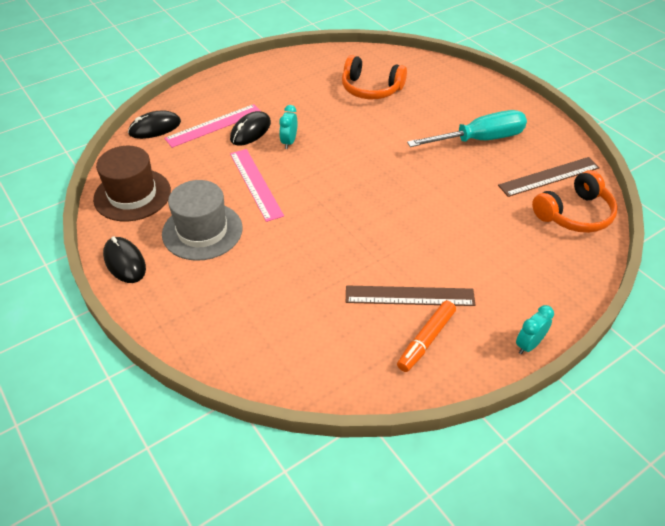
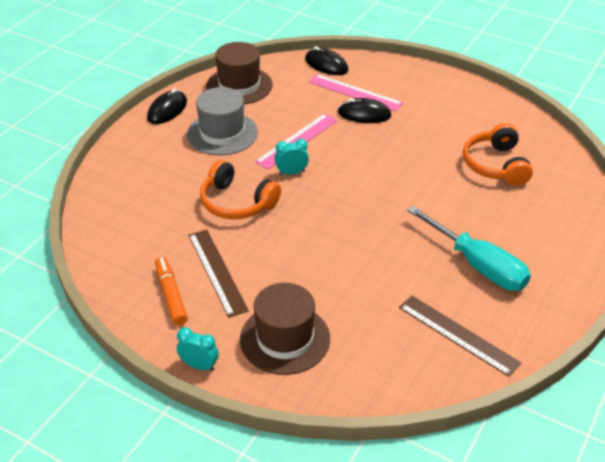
camera: 65 degrees right, 5 degrees down
(289, 142) = (367, 141): turquoise clock -> turquoise clock (291, 173)
(426, 340) = (171, 295): orange marker -> orange marker turned 60 degrees clockwise
(516, 275) = (285, 339): none -> brown hat
(574, 214) = (409, 368): orange headphones -> orange headphones (237, 203)

